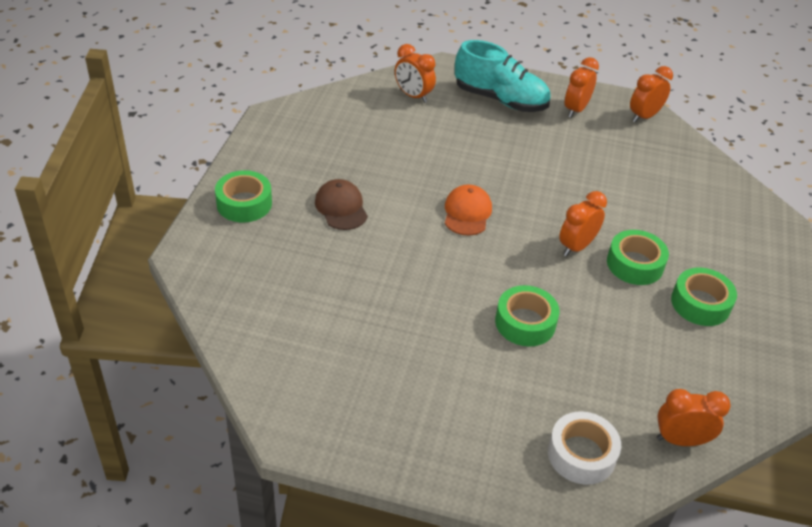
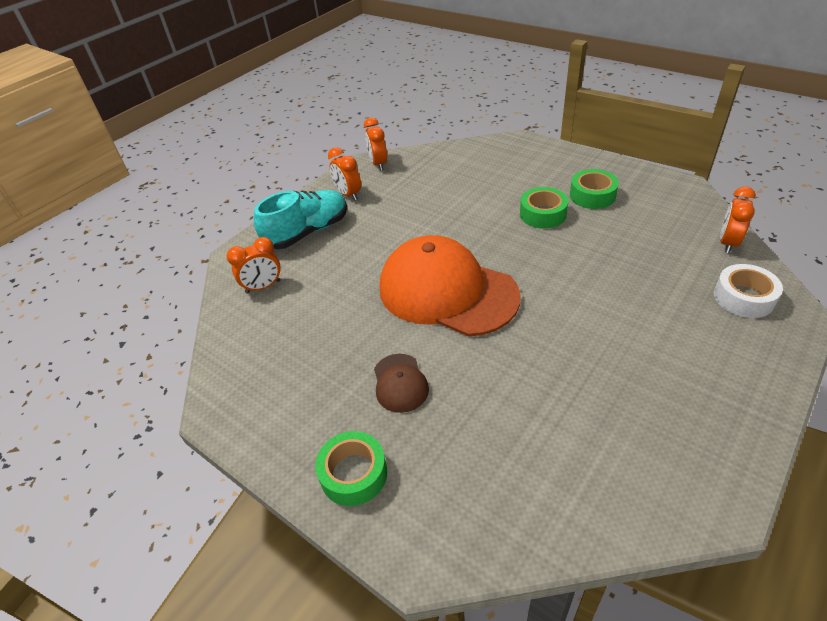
camera: 60 degrees left, 0 degrees up
(341, 207) = (400, 383): brown cap -> brown cap turned 105 degrees counterclockwise
(467, 213) = (447, 291): orange cap -> orange cap, size x2.31
(525, 323) = (594, 291): green tape -> none
(576, 246) = (513, 238): orange clock -> none

